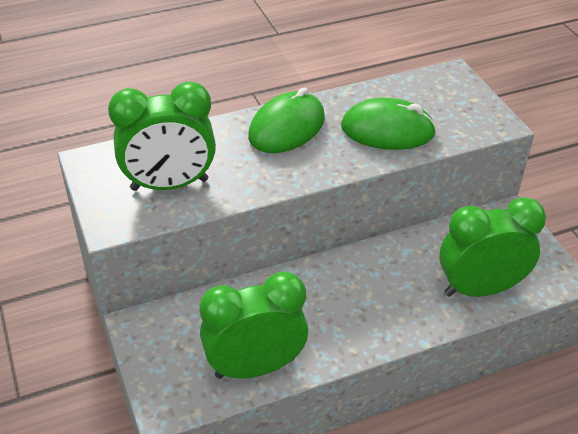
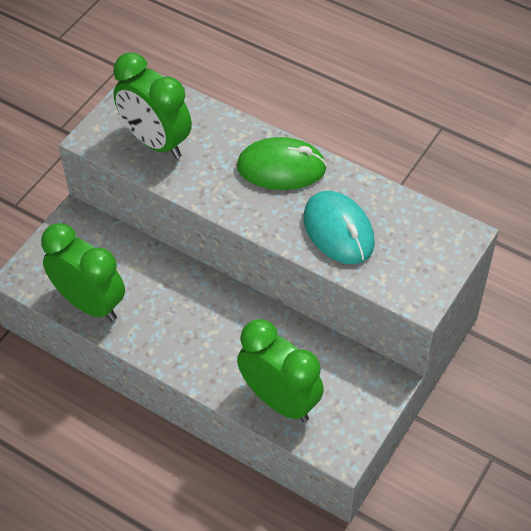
camera: 55 degrees right, 10 degrees up
(387, 130) = (338, 230): green mouse -> turquoise mouse

